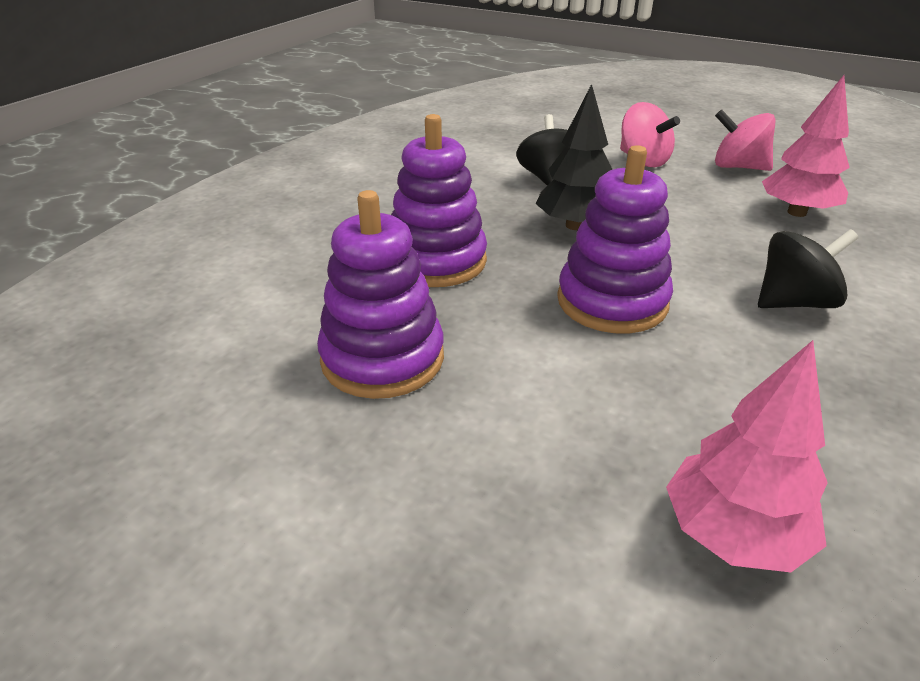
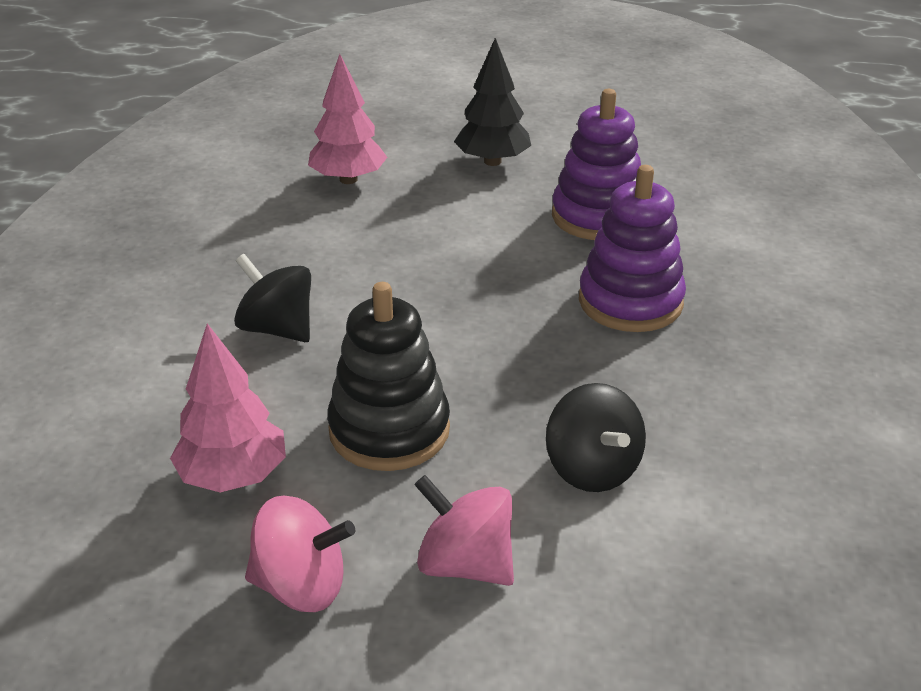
camera: 160 degrees right, 0 degrees up
(575, 225) = (516, 382): black tree -> black tree (492, 161)
(612, 302) = (446, 294): purple stacking toy -> none
(682, 216) = (389, 430): none -> black stacking toy
(793, 302) = (277, 329): black spinning top -> black spinning top turned 75 degrees clockwise

